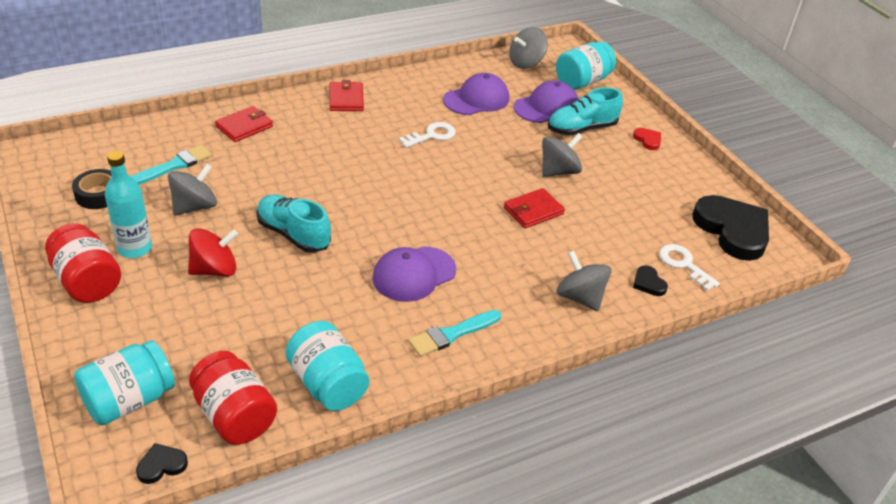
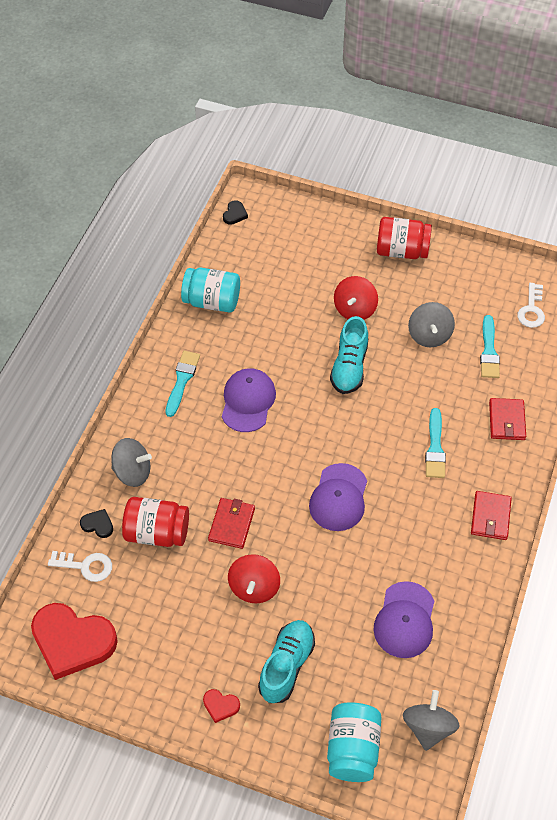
camera: 140 degrees right, 15 degrees up
(98, 194) = (489, 296): black tape -> none
(129, 400) = (288, 223): turquoise jar -> none
(135, 248) = (413, 285): turquoise bottle -> none
(234, 416) = (234, 254): red jar -> red jar (157, 532)
(293, 234) = (349, 367): turquoise shoe -> turquoise shoe turned 105 degrees clockwise
(318, 148) = (435, 448): none -> turquoise brush
(346, 99) = (490, 517): red wallet -> red wallet turned 60 degrees clockwise
(432, 135) = (383, 537): white key -> white key (531, 310)
(546, 107) = (342, 669): purple cap -> purple cap (338, 497)
(558, 171) = (254, 587): grey spinning top -> red spinning top
(732, 230) = (72, 641): black heart -> red heart

